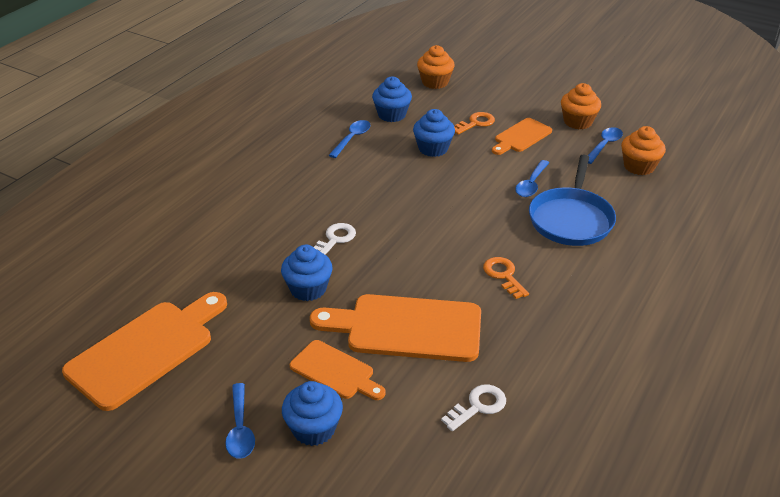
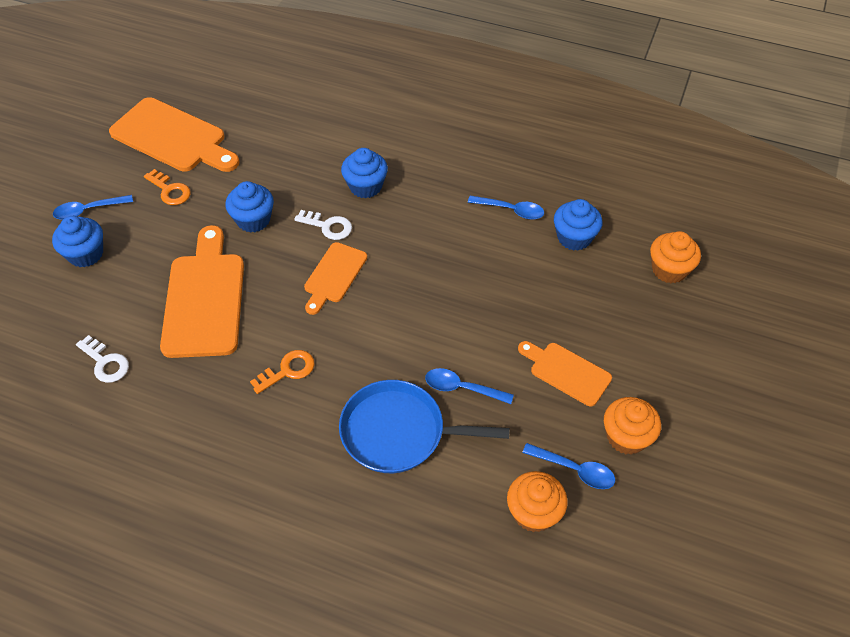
camera: 80 degrees right, 15 degrees up
(335, 371) = (149, 257): orange cutting board -> orange cutting board (334, 275)
(433, 148) = (512, 285): blue cupcake -> blue cupcake (365, 186)
(475, 123) = (583, 321): orange key -> orange key (170, 190)

